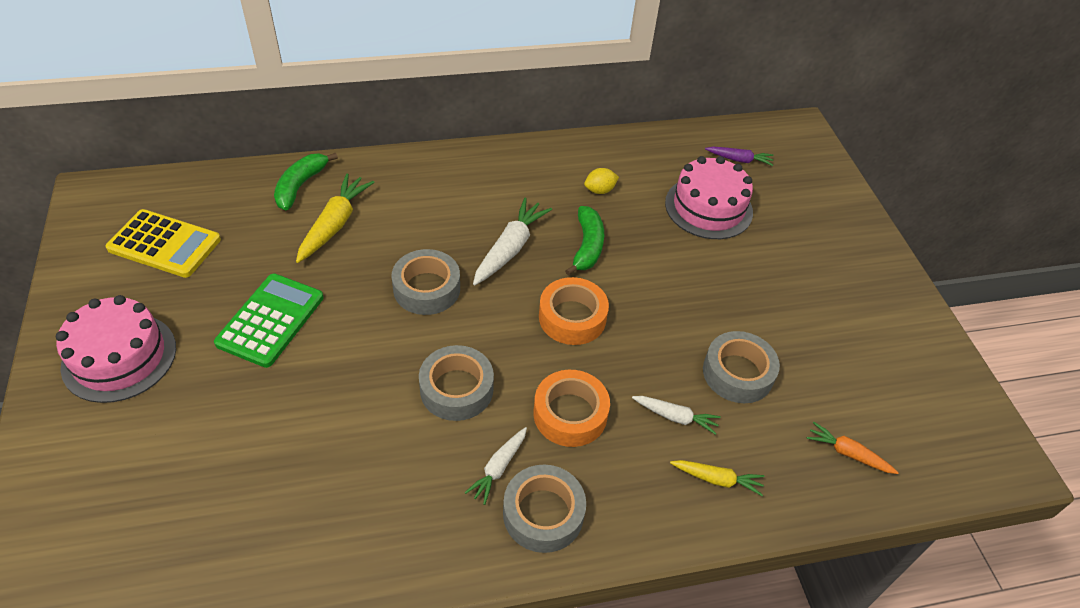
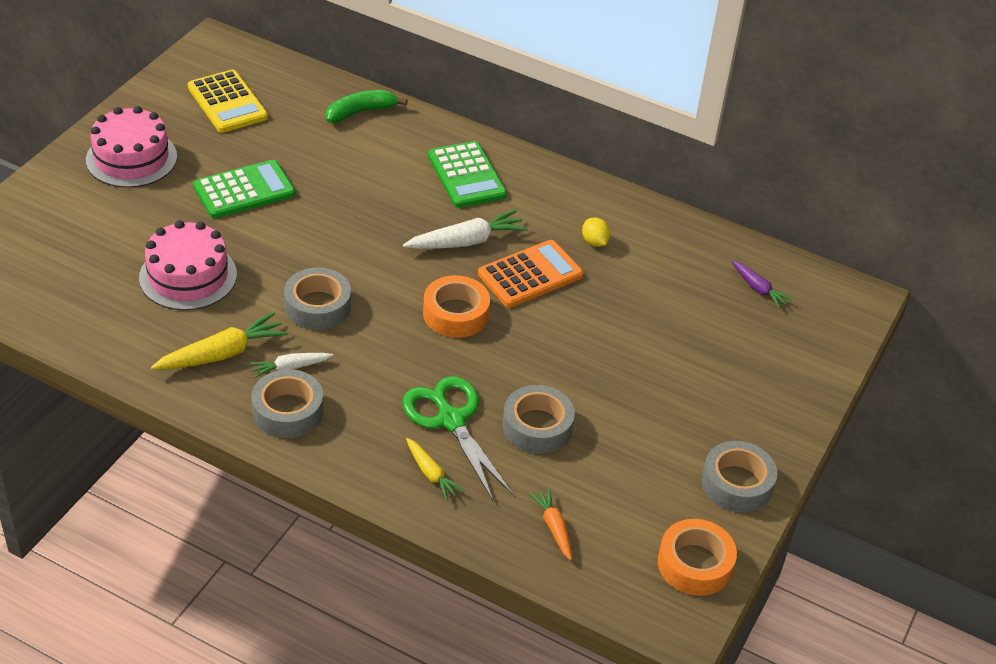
camera: 40 degrees right, 5 degrees down
(334, 224) = (355, 152): yellow carrot -> yellow carrot (222, 354)
(427, 288) = (371, 232): grey tape -> grey tape (737, 483)
(448, 192) = (466, 175): none -> green calculator
(570, 414) = (377, 370): orange tape -> orange tape (695, 564)
(587, 246) = (530, 275): green banana -> orange calculator
(600, 190) = (594, 242): yellow lemon -> yellow lemon turned 45 degrees clockwise
(675, 417) = (451, 420): white carrot -> green scissors
(708, 207) = (675, 307): pink cake -> pink cake (188, 276)

